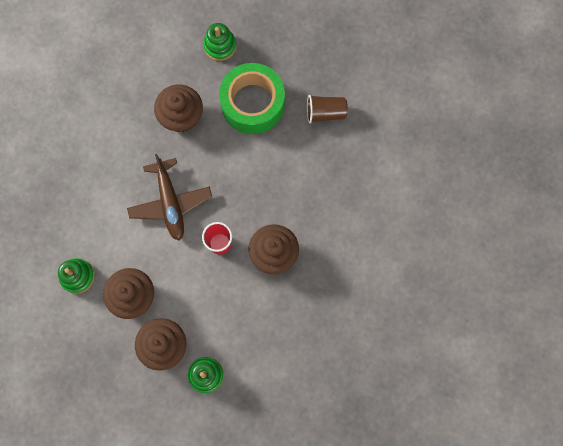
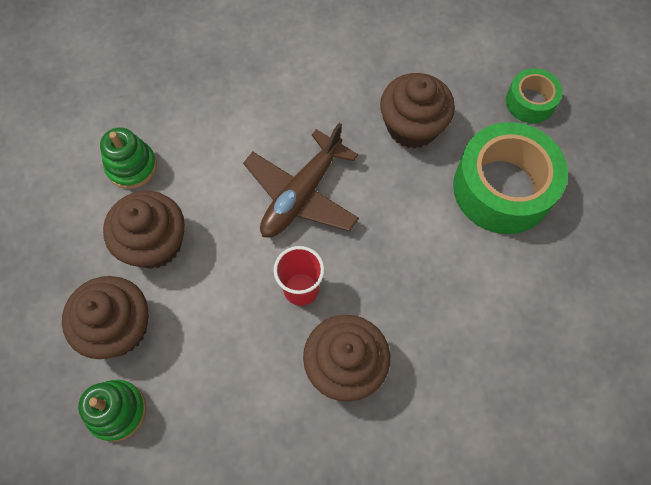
camera: 50 degrees right, 10 degrees down
(220, 46) = (530, 102): green stacking toy -> green tape
(325, 112) = (577, 279): brown cup -> none

